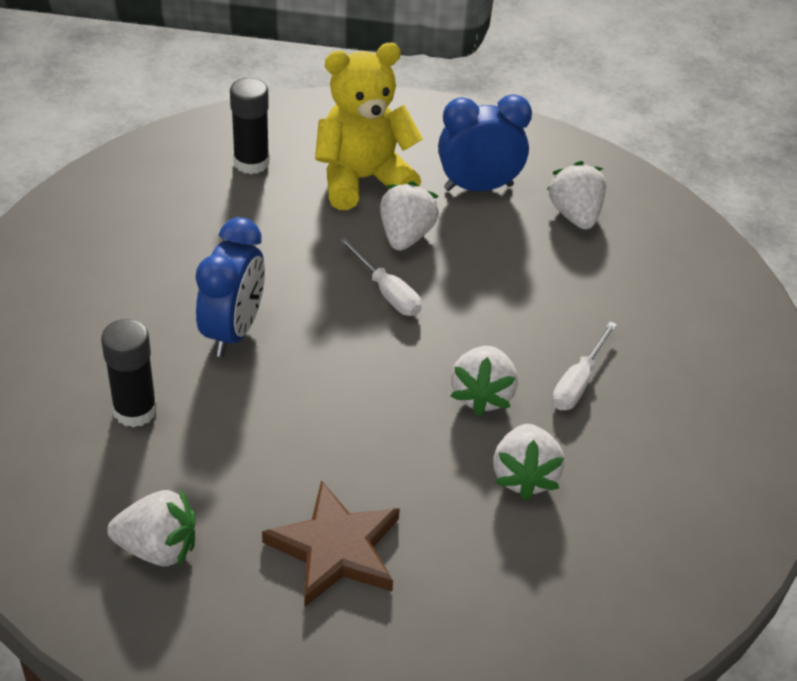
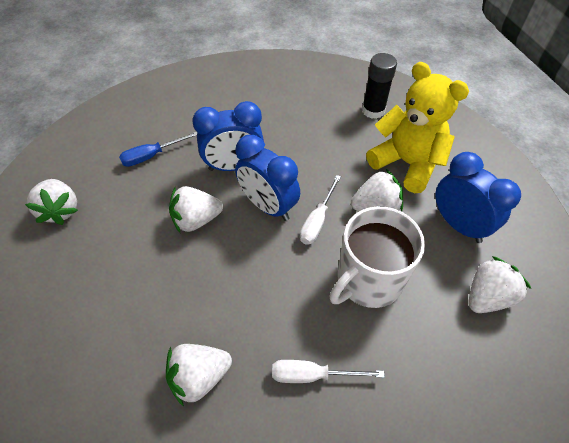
camera: 65 degrees right, 10 degrees up
(135, 410) = (152, 156): black glue stick -> blue screwdriver
(329, 326) = (268, 206): none -> blue clock
(335, 549) = (90, 292): brown star -> none
(482, 395) = (261, 315): white strawberry -> white strawberry (196, 220)
(497, 289) = (368, 280): none -> white mug

